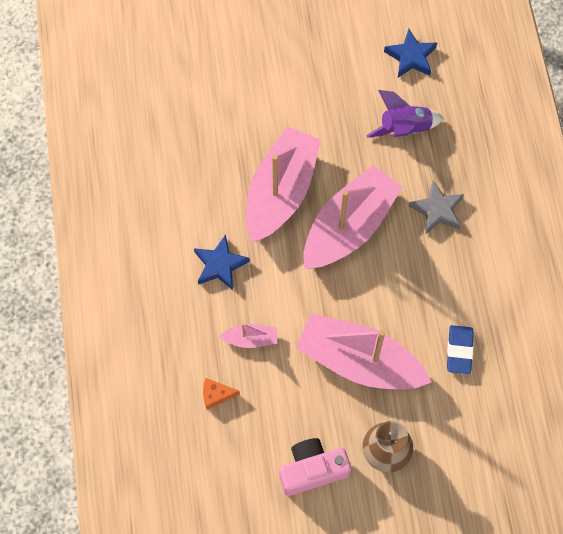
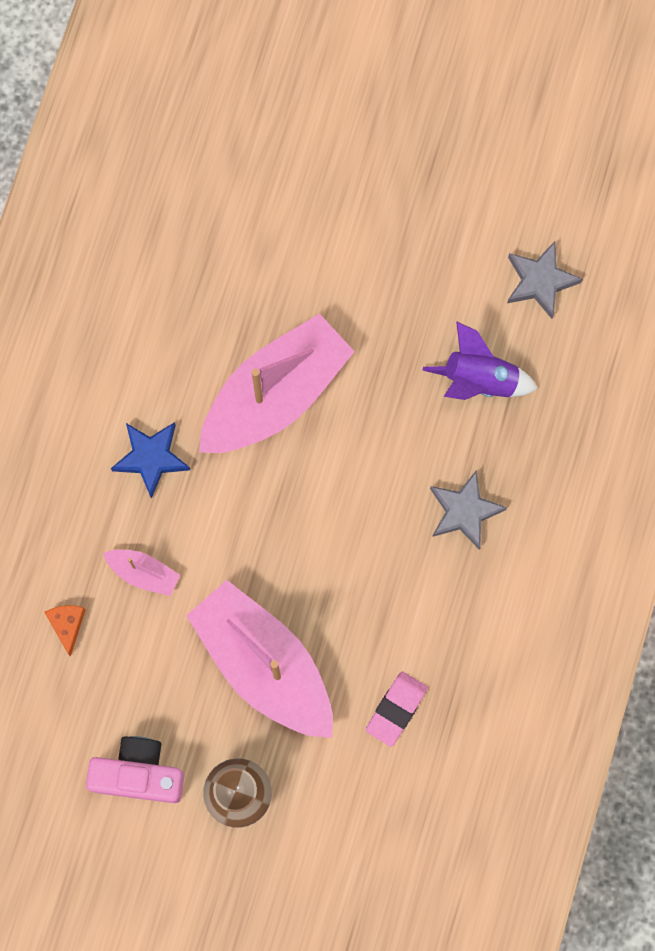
camera: 25 degrees right, 10 degrees up
(216, 395) = (67, 625): orange cheese -> orange cheese turned 60 degrees clockwise
(349, 227) = (339, 482): pink boat -> none
(411, 57) = (540, 281): blue star -> grey star
(459, 351) = (396, 709): blue eraser -> pink eraser

